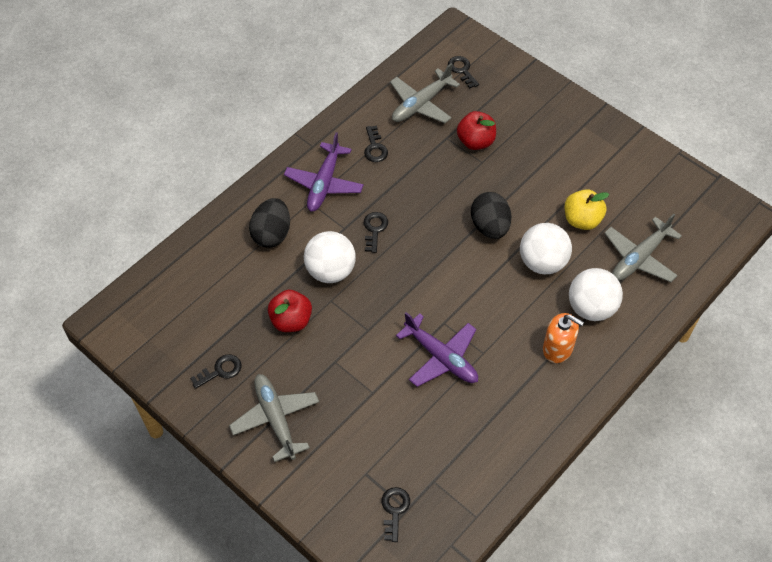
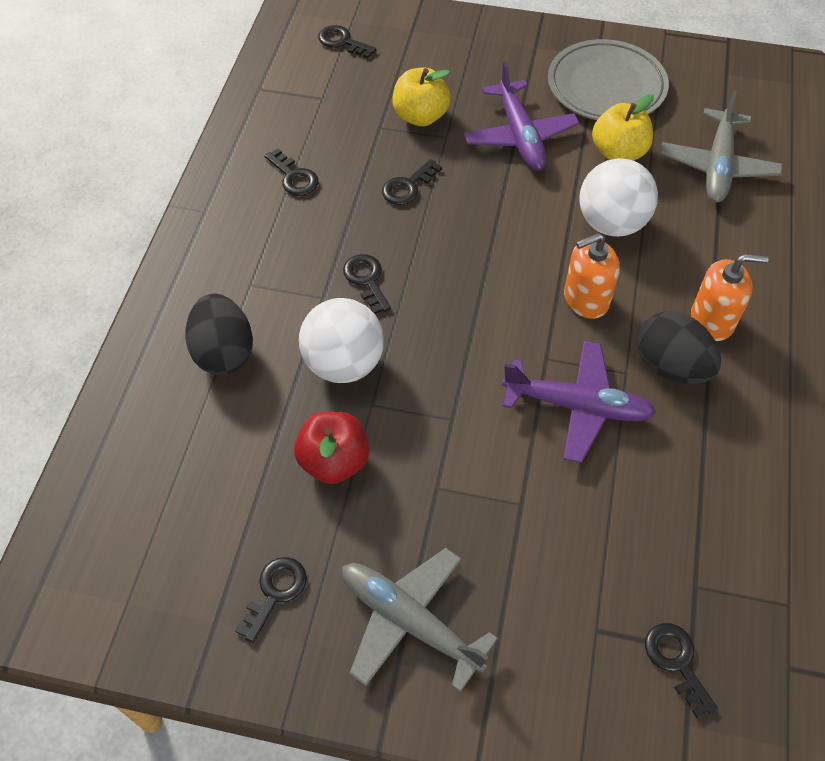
camera: 30 degrees left, 0 degrees up
(324, 183) = (255, 251): purple plane -> purple plane (519, 136)
(421, 104) = (318, 100): grey plane -> none
(436, 184) = (408, 187): none -> black key
(475, 142) = (420, 116): red apple -> yellow apple
(490, 227) = (514, 209): black egg -> black egg (671, 366)
(492, 300) = (586, 299): none -> orange soap dispenser
(591, 308) = (711, 251): white ball -> none
(608, 173) = (606, 86): none -> grey plate

